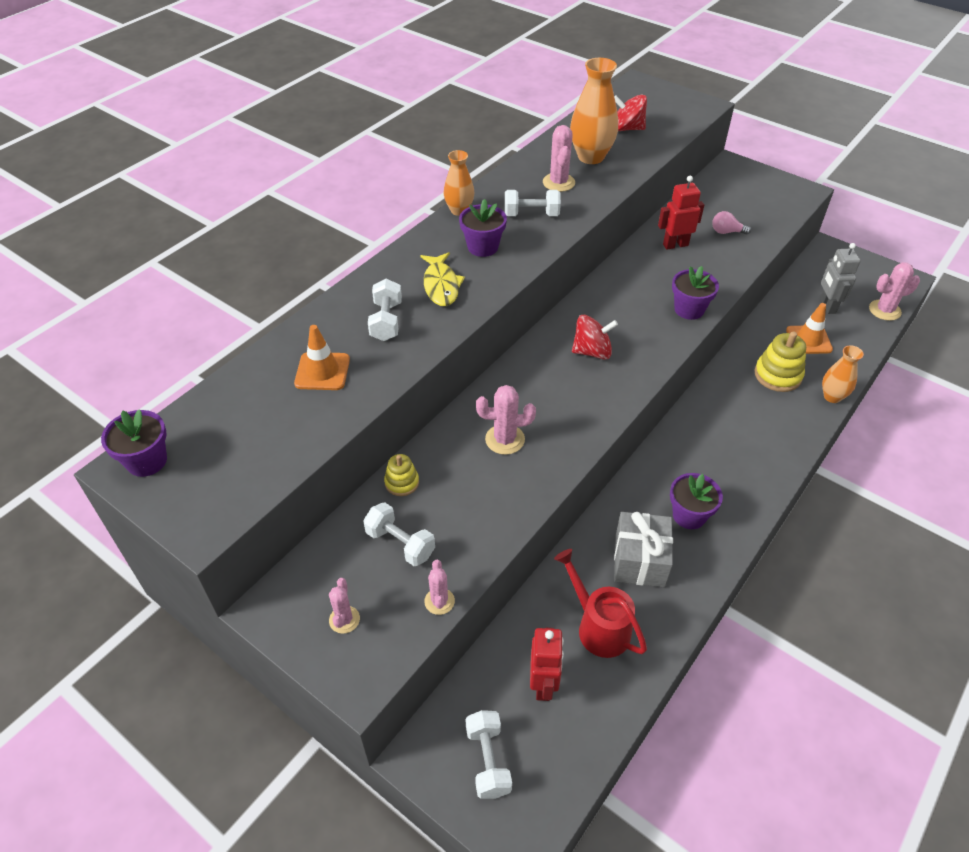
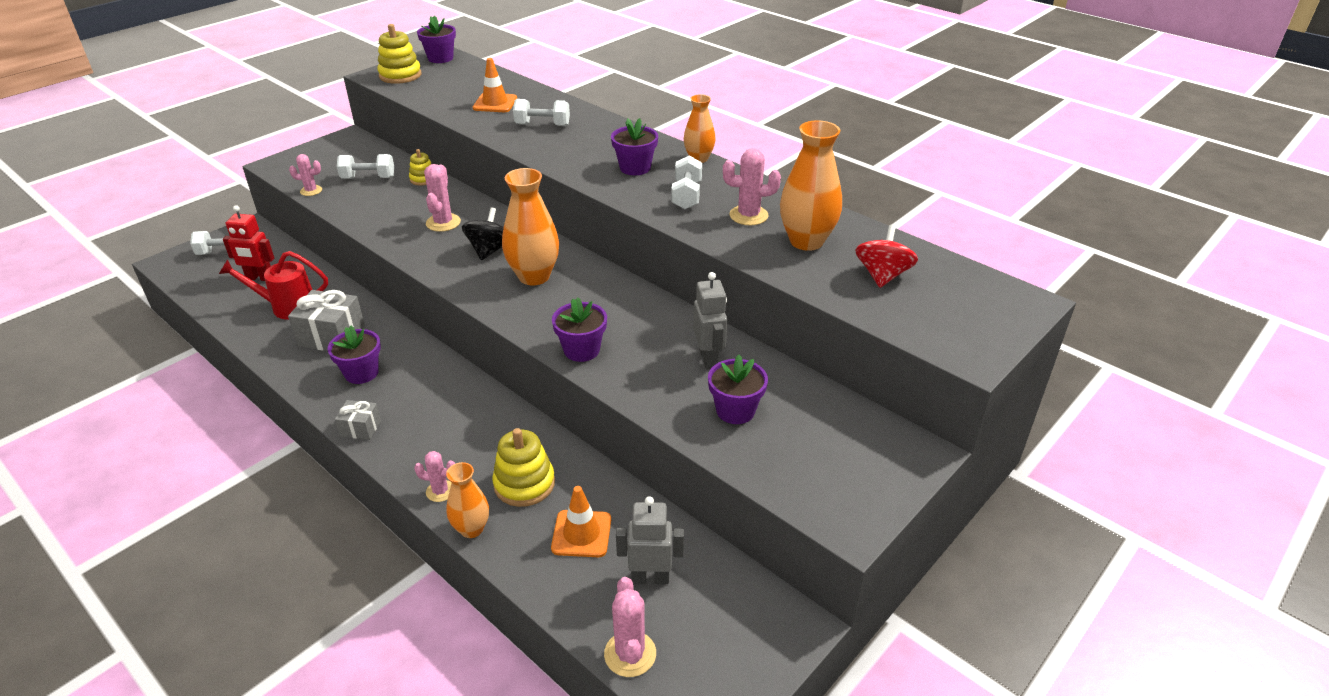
camera: 95 degrees right, 10 degrees down
(210, 495) = (400, 75): none -> yellow stacking toy
(344, 619) = (322, 159): pink cactus -> pink cactus (440, 491)
(400, 543) = (368, 178): white dumbbell -> white dumbbell turned 45 degrees clockwise
(441, 285) = (582, 147): yellow fish -> none
(554, 390) = (489, 250): none -> black spinning top
(592, 351) = (534, 276): red spinning top -> orange vase
(598, 626) = (287, 307): red watering can -> red watering can turned 150 degrees counterclockwise
(675, 245) = (709, 359): red robot -> grey robot
(726, 232) = (735, 410): pink light bulb -> purple flower pot
(761, 493) = (360, 428): none -> grey gift

